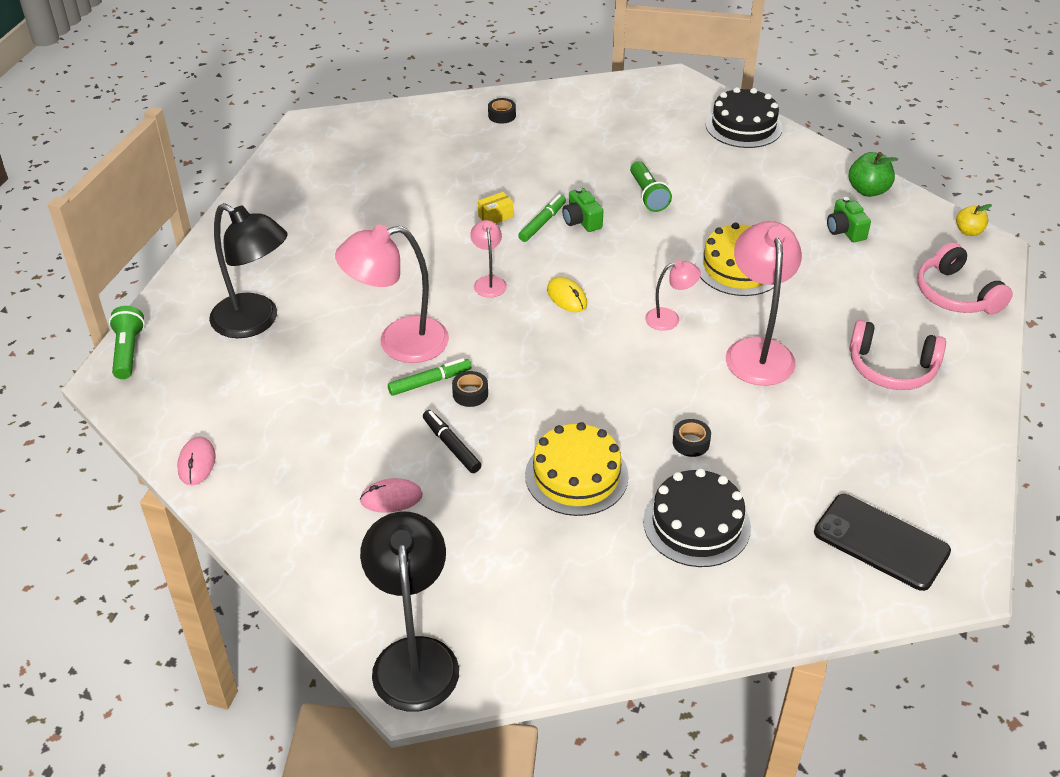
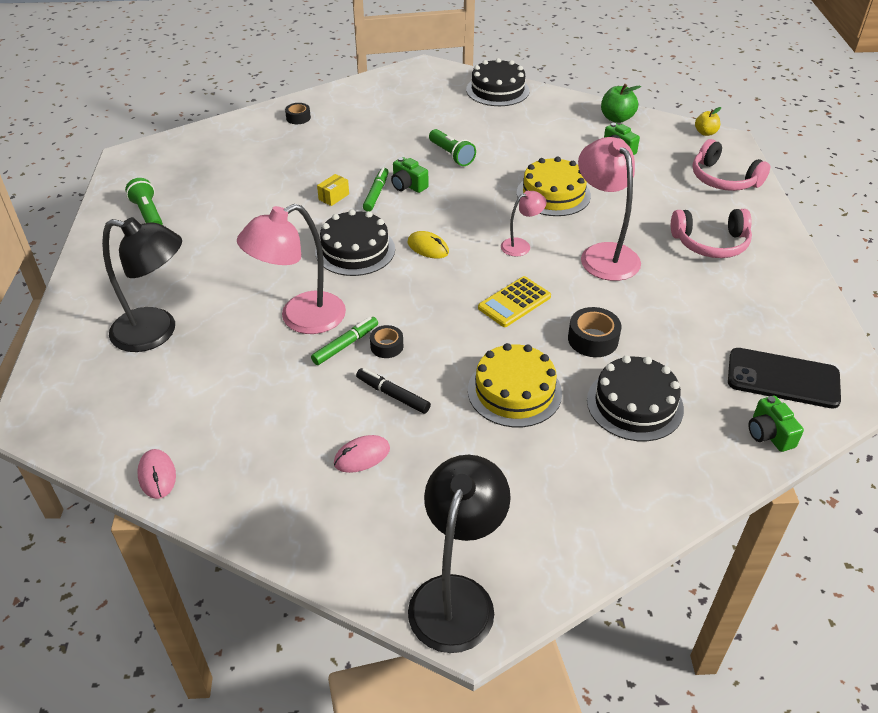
camera: 20 degrees left, 0 degrees up
(128, 351) = (39, 389): green flashlight -> green flashlight (148, 214)
(414, 657) = (456, 596): black lamp -> black lamp turned 45 degrees clockwise
(489, 282) = (355, 250): pink lamp -> black cake
(627, 381) = (514, 302): none -> yellow calculator
(691, 443) = (593, 339): black tape -> black tape, size x1.54
(827, 596) = (769, 434): none -> green camera

